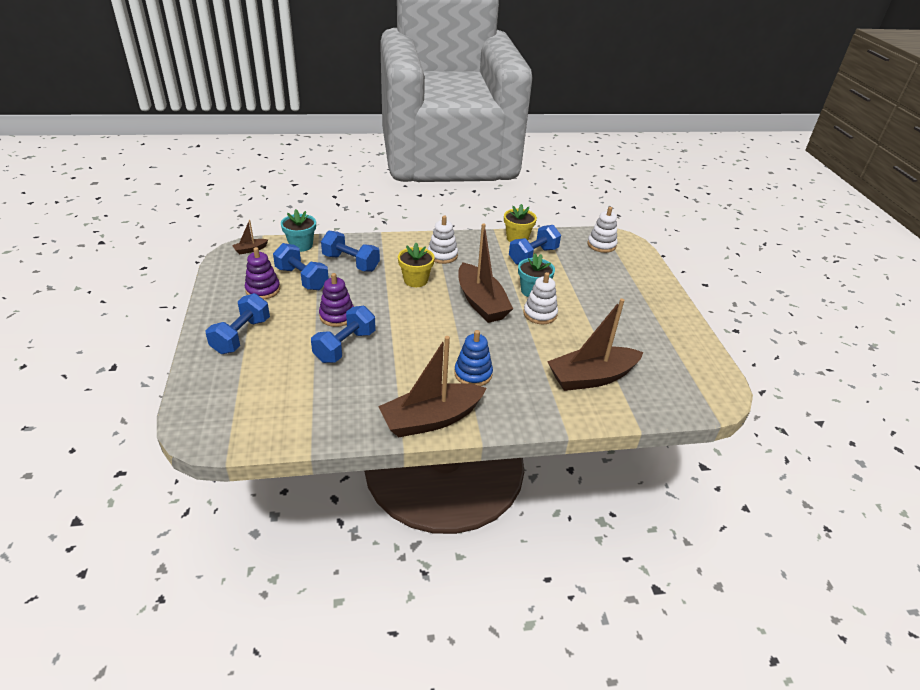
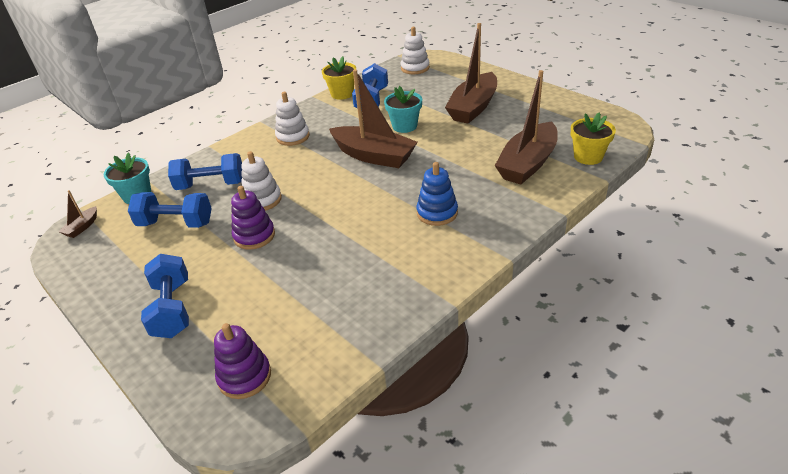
camera: 30 degrees left, 0 degrees up
(263, 290) = (144, 255): purple stacking toy -> purple stacking toy (244, 377)
(345, 346) = (295, 256): blue dumbbell -> none
(415, 280) = (293, 168): yellow flower pot -> yellow flower pot (588, 157)
(431, 419) = (448, 268): brown boat -> brown boat (473, 107)
(540, 314) = (432, 140): white stacking toy -> white stacking toy (262, 200)

